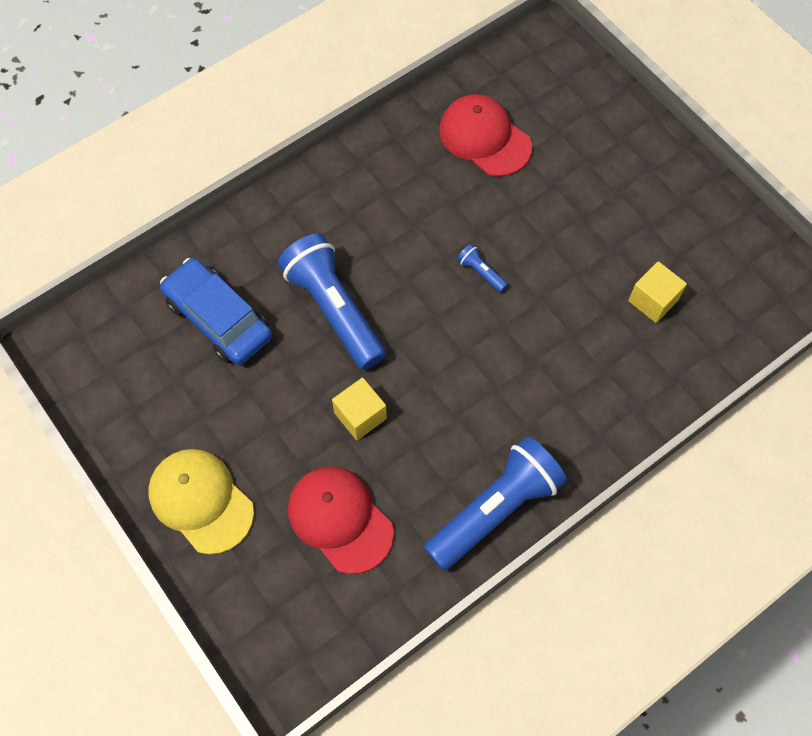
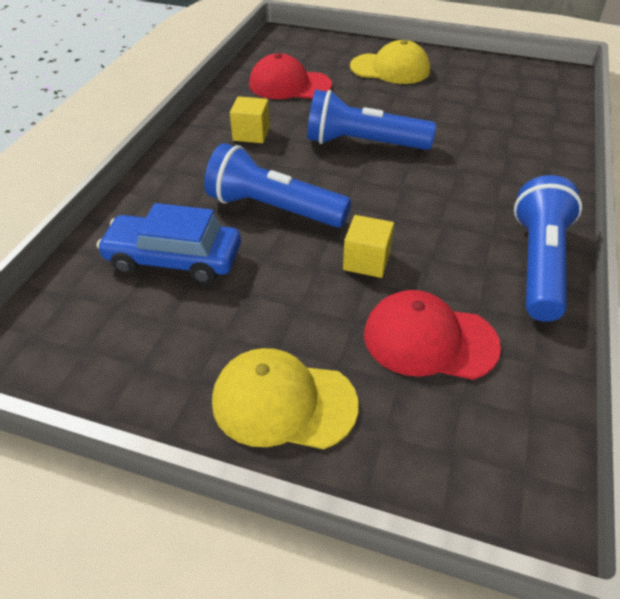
camera: 35 degrees left, 20 degrees down
(481, 272) = (363, 143): blue flashlight -> blue flashlight, size x2.47
(614, 170) = (390, 69): none -> yellow cap
(653, 300) = (489, 111): yellow cube -> yellow cube (251, 134)

